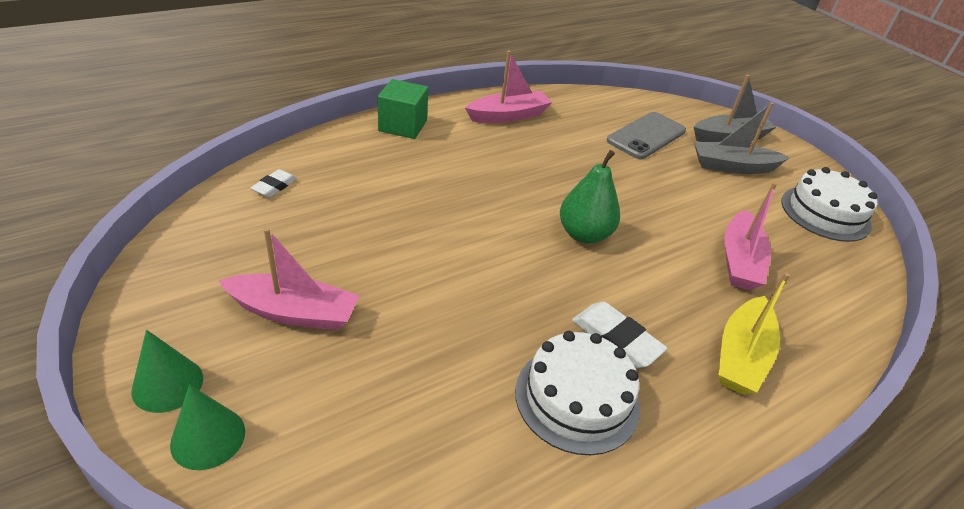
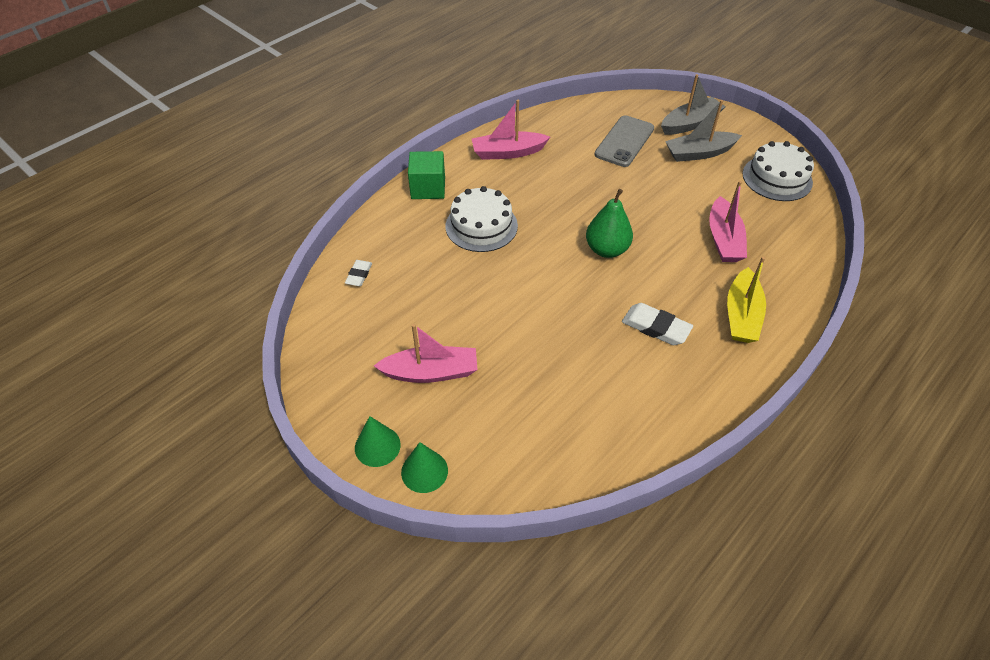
camera: 10 degrees left, 10 degrees up
(508, 116) = (508, 152): pink boat -> pink boat turned 150 degrees counterclockwise
(577, 398) = (644, 377): white cake -> white cake (481, 226)

